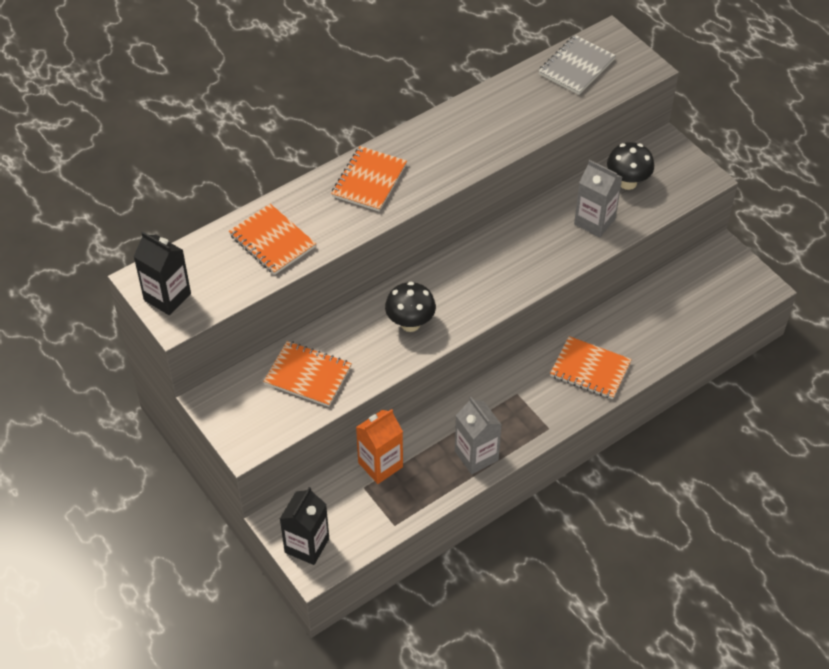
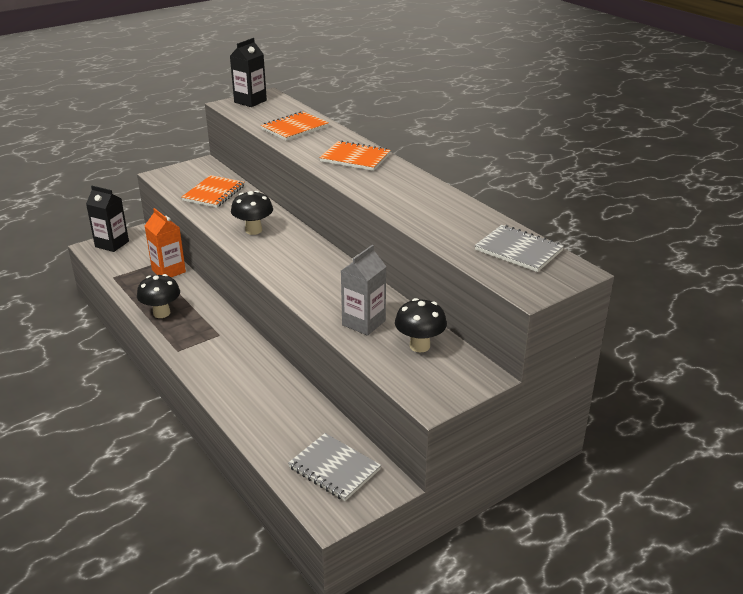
camera: 90 degrees right, 20 degrees down
(476, 456) = (161, 313): grey carton -> black mushroom
(590, 369) = (236, 377): orange notebook -> none
(710, 286) = (334, 469): none -> grey notebook

